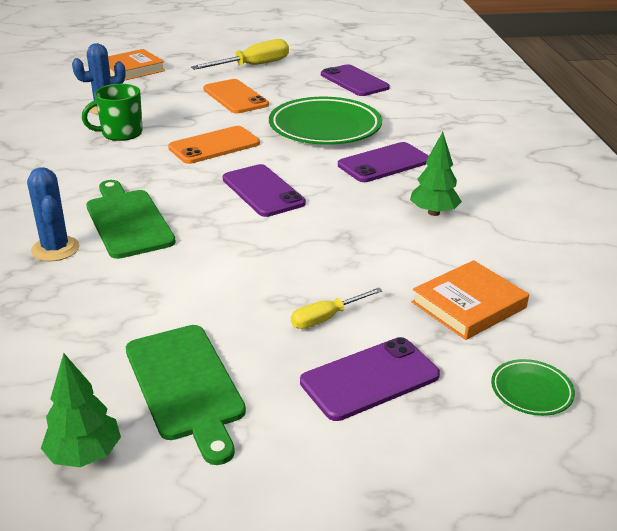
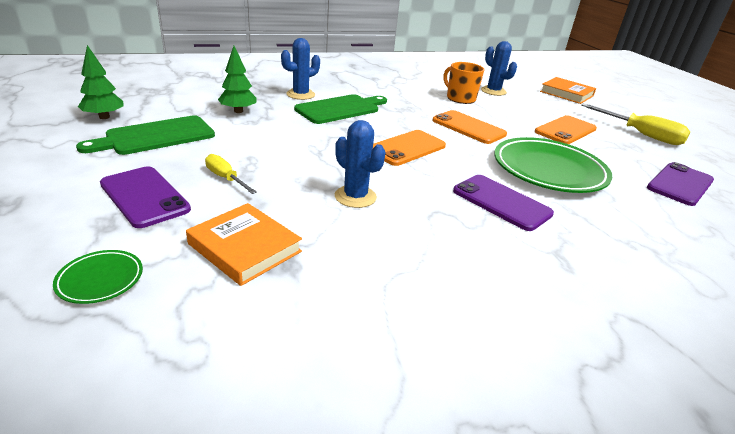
camera: 75 degrees right, 0 degrees up
(121, 133) = (460, 98): green mug -> orange mug
(263, 191) = (407, 148): purple phone -> orange phone
(372, 235) = (355, 197): none -> blue cactus
(434, 212) = (415, 231): green tree -> green tree (238, 111)

